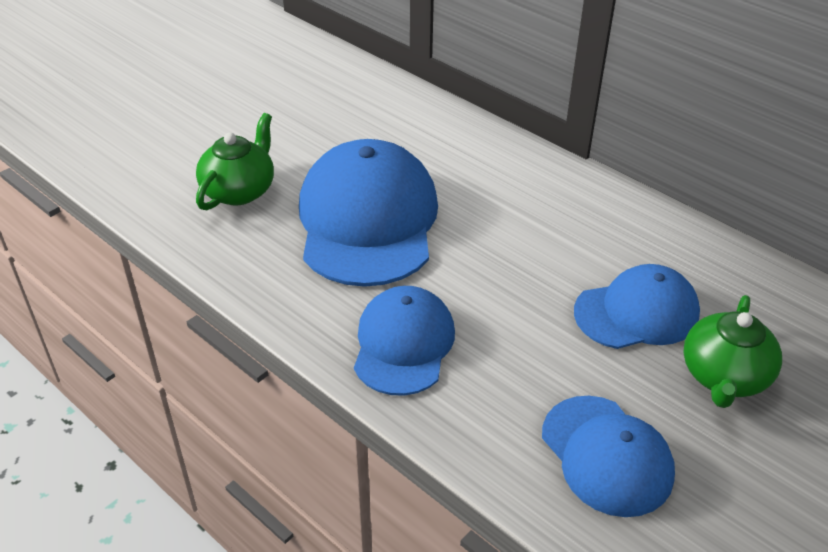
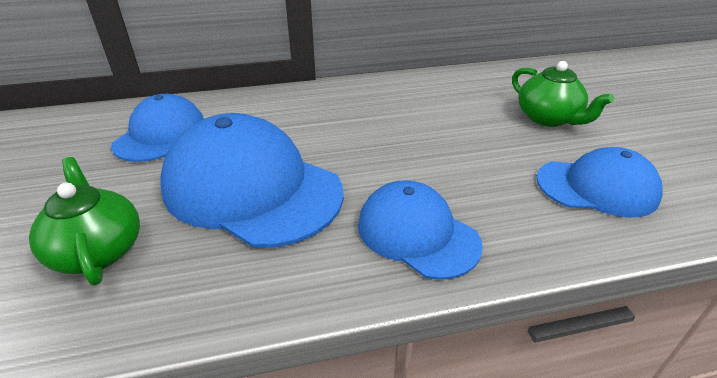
camera: 55 degrees left, 5 degrees down
(637, 312) = (472, 121): blue cap -> blue cap (161, 134)

